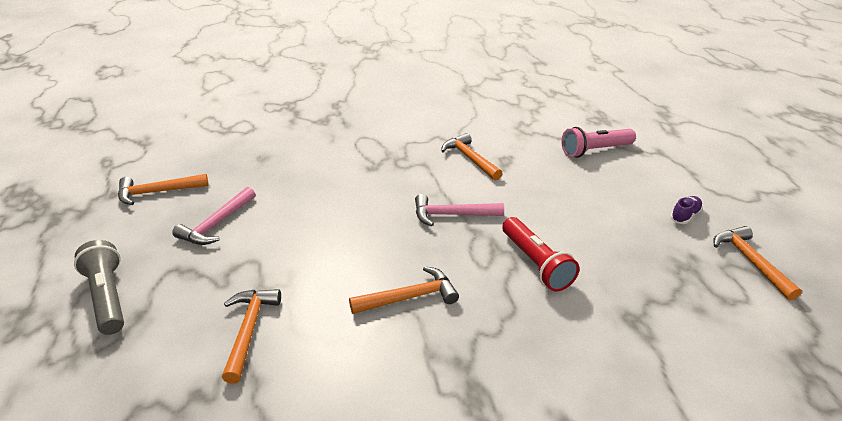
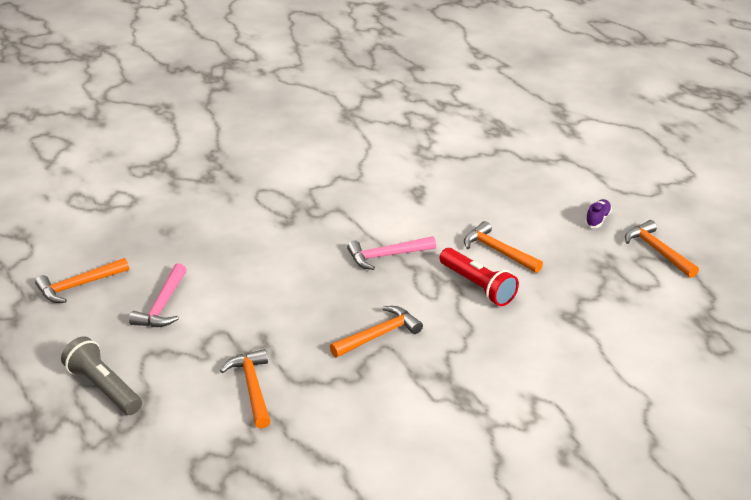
camera: 15 degrees left, 0 degrees up
(469, 159) = (381, 196): orange hammer -> orange hammer (498, 251)
(595, 151) = (502, 167): pink flashlight -> none

